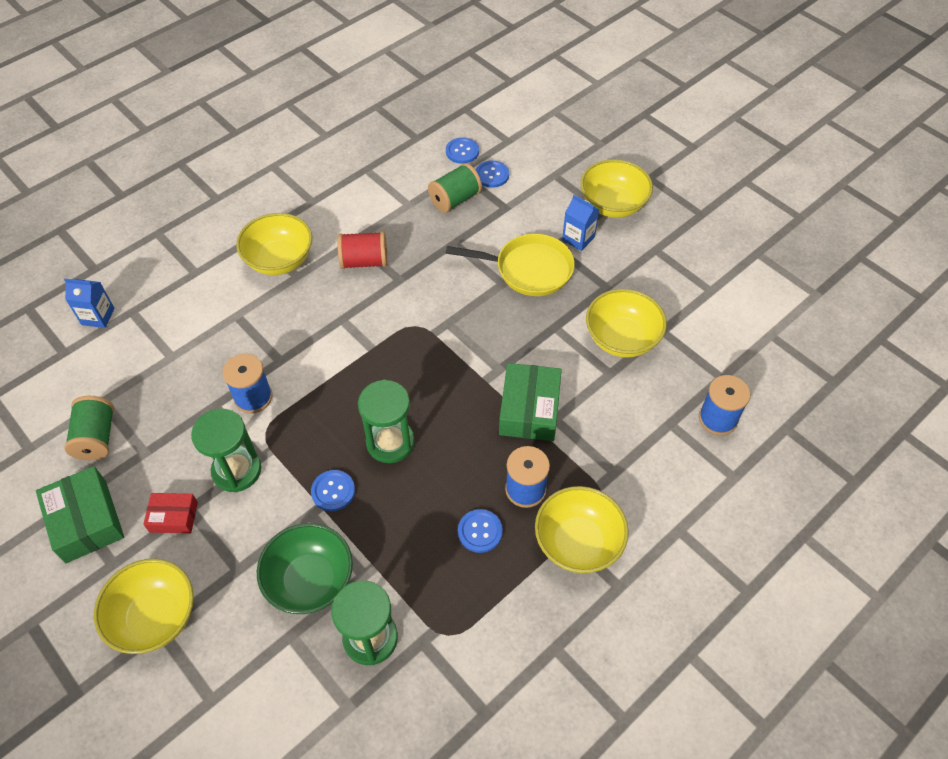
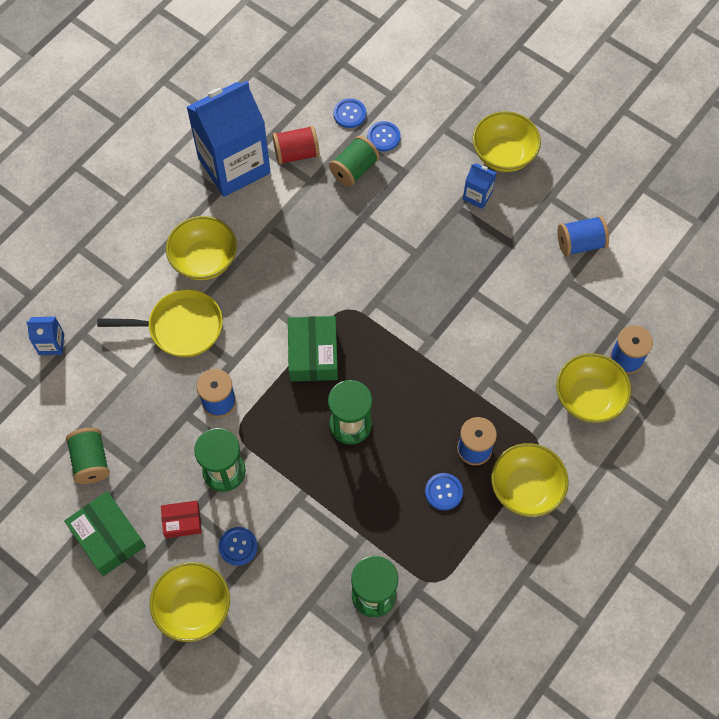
camera: 10 degrees left, 10 degrees up
(310, 580) = (313, 556): green bowl -> none
(333, 491) = (312, 477): blue button -> blue button (238, 546)
(335, 181) = (234, 165): none -> blue carton
(364, 261) = (284, 249): red spool -> red spool (296, 153)
(529, 269) = (438, 236): yellow pan -> yellow pan (181, 327)
(529, 410) = (464, 375): green box -> green box (313, 354)
(621, 339) = (533, 294): yellow bowl -> yellow bowl (588, 398)
(682, 297) = (580, 243): none -> blue spool

